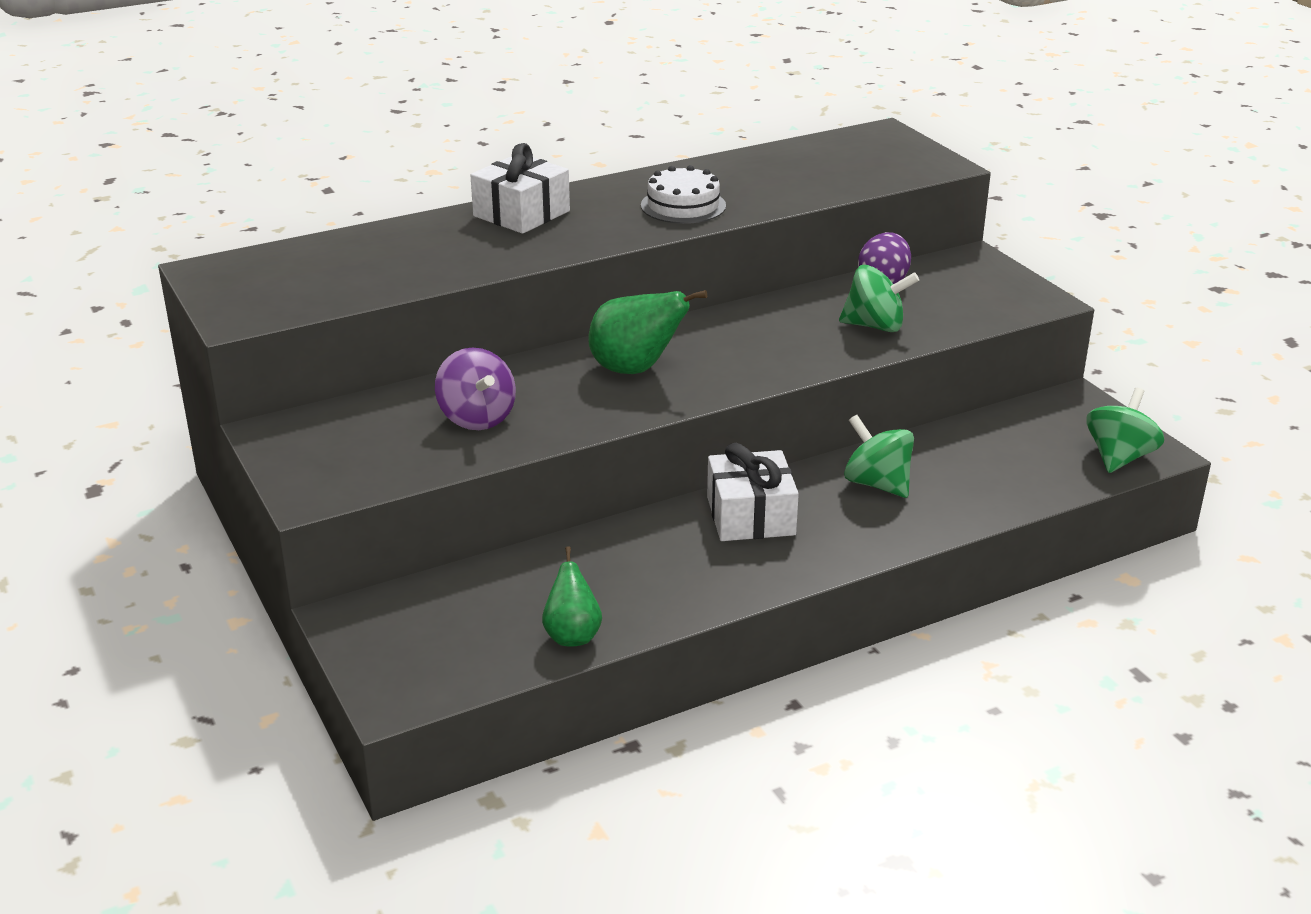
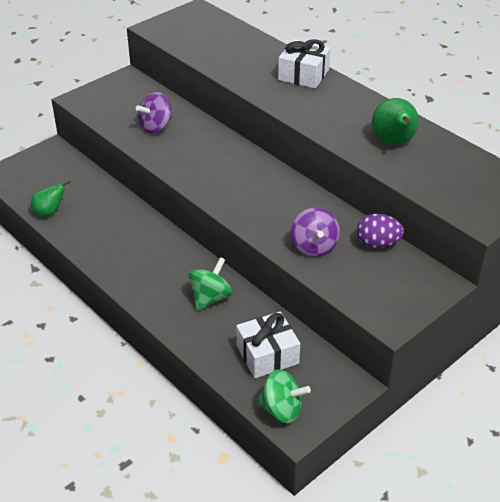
camera: 75 degrees right, 10 degrees up
(635, 369) = (222, 165): green pear -> green pear (393, 142)
(683, 205) = (345, 124): white cake -> none
(751, 516) = (163, 253): white gift -> white gift (267, 355)
(875, 326) = (314, 246): green spinning top -> purple spinning top

